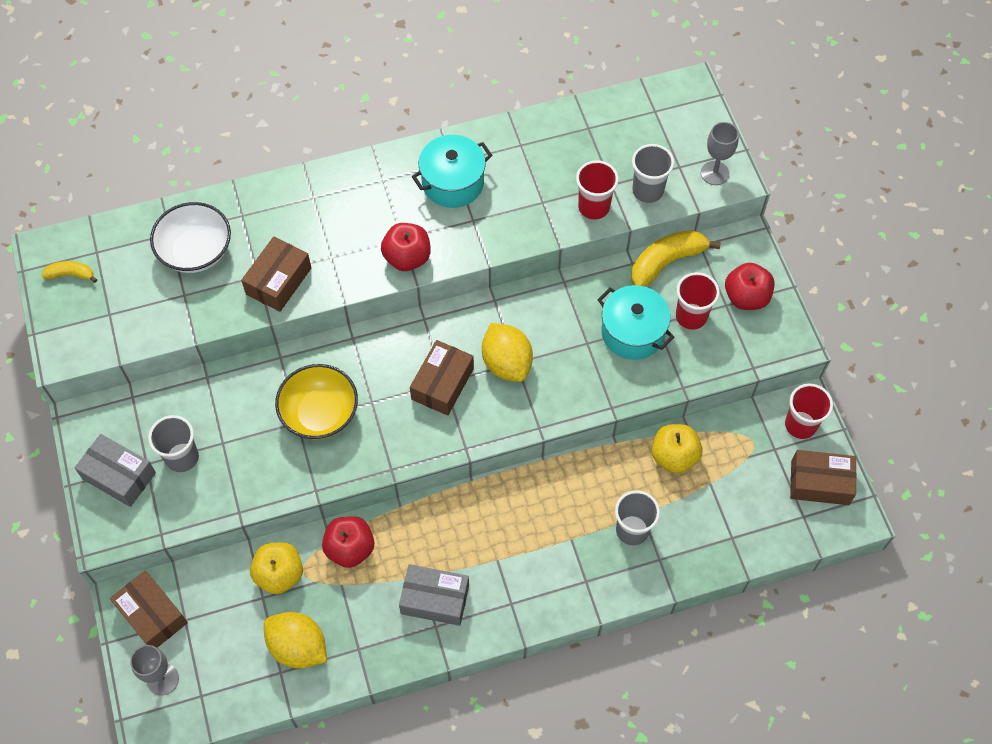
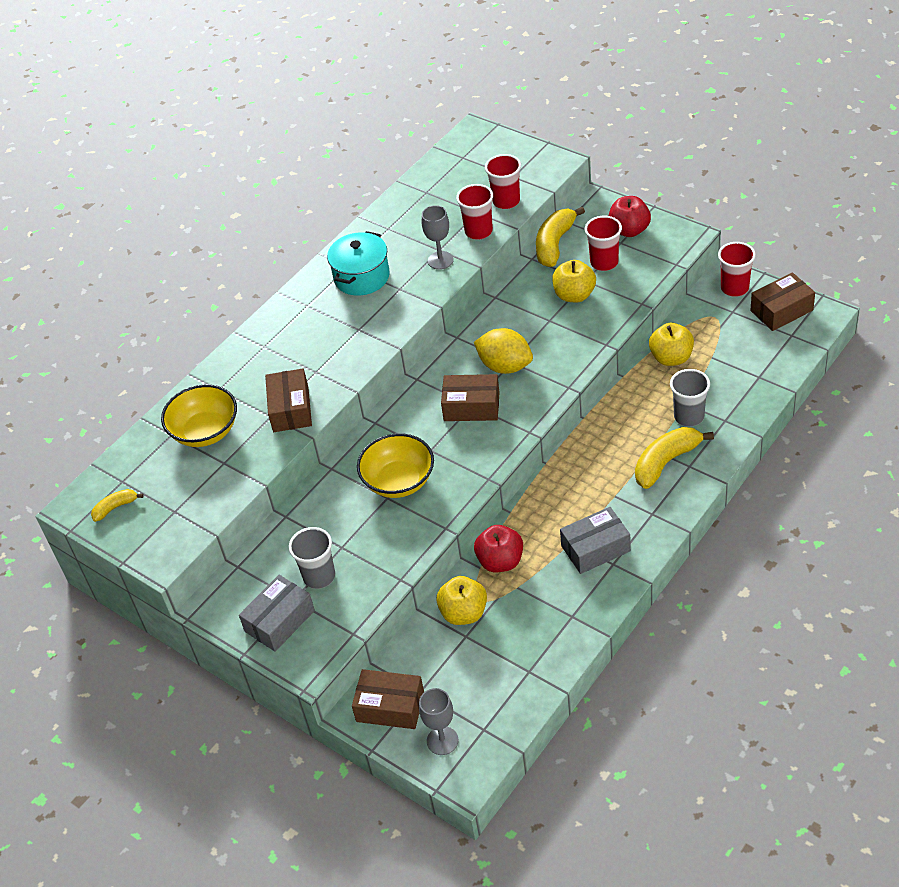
camera: 30 degrees left, 15 degrees down
(119, 476) = (279, 621): grey box -> grey box turned 45 degrees counterclockwise
(196, 251) = (205, 432): white bowl -> yellow bowl
(298, 647) = (526, 646): yellow lemon -> none
(407, 258) = (375, 337): red apple -> none
(442, 384) = (471, 406): brown box -> brown box turned 75 degrees counterclockwise
(570, 561) = (666, 462): none -> yellow banana
(632, 332) = (574, 295): turquoise pot -> yellow apple
(647, 191) = (506, 201): grey cup -> red cup
(714, 173) = (541, 166): grey goblet -> grey goblet (440, 260)

